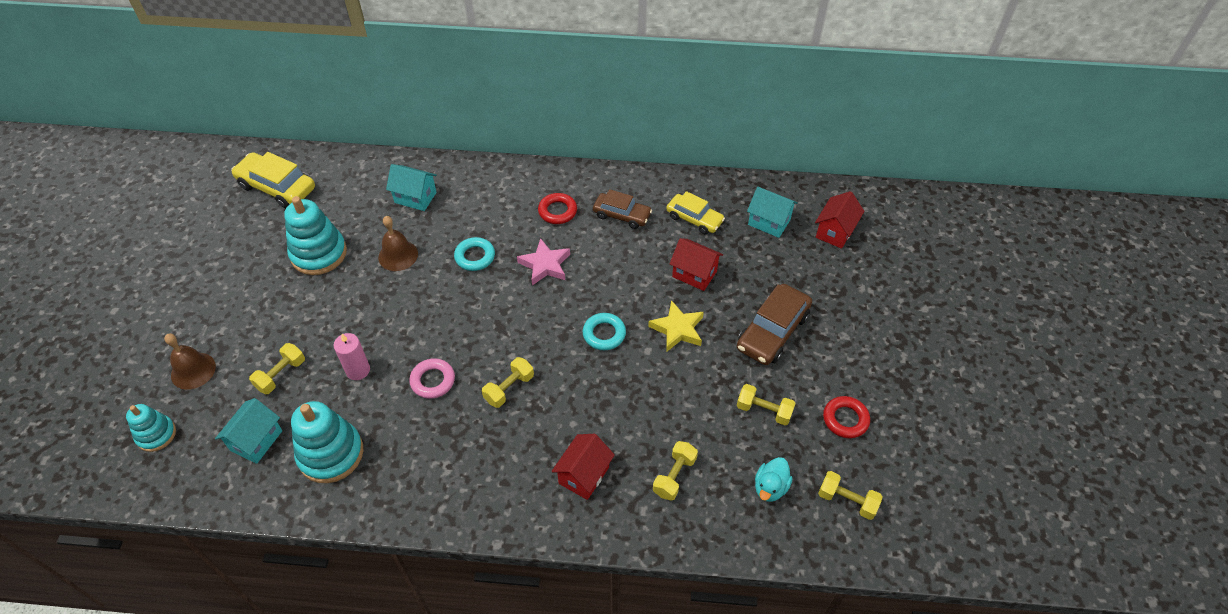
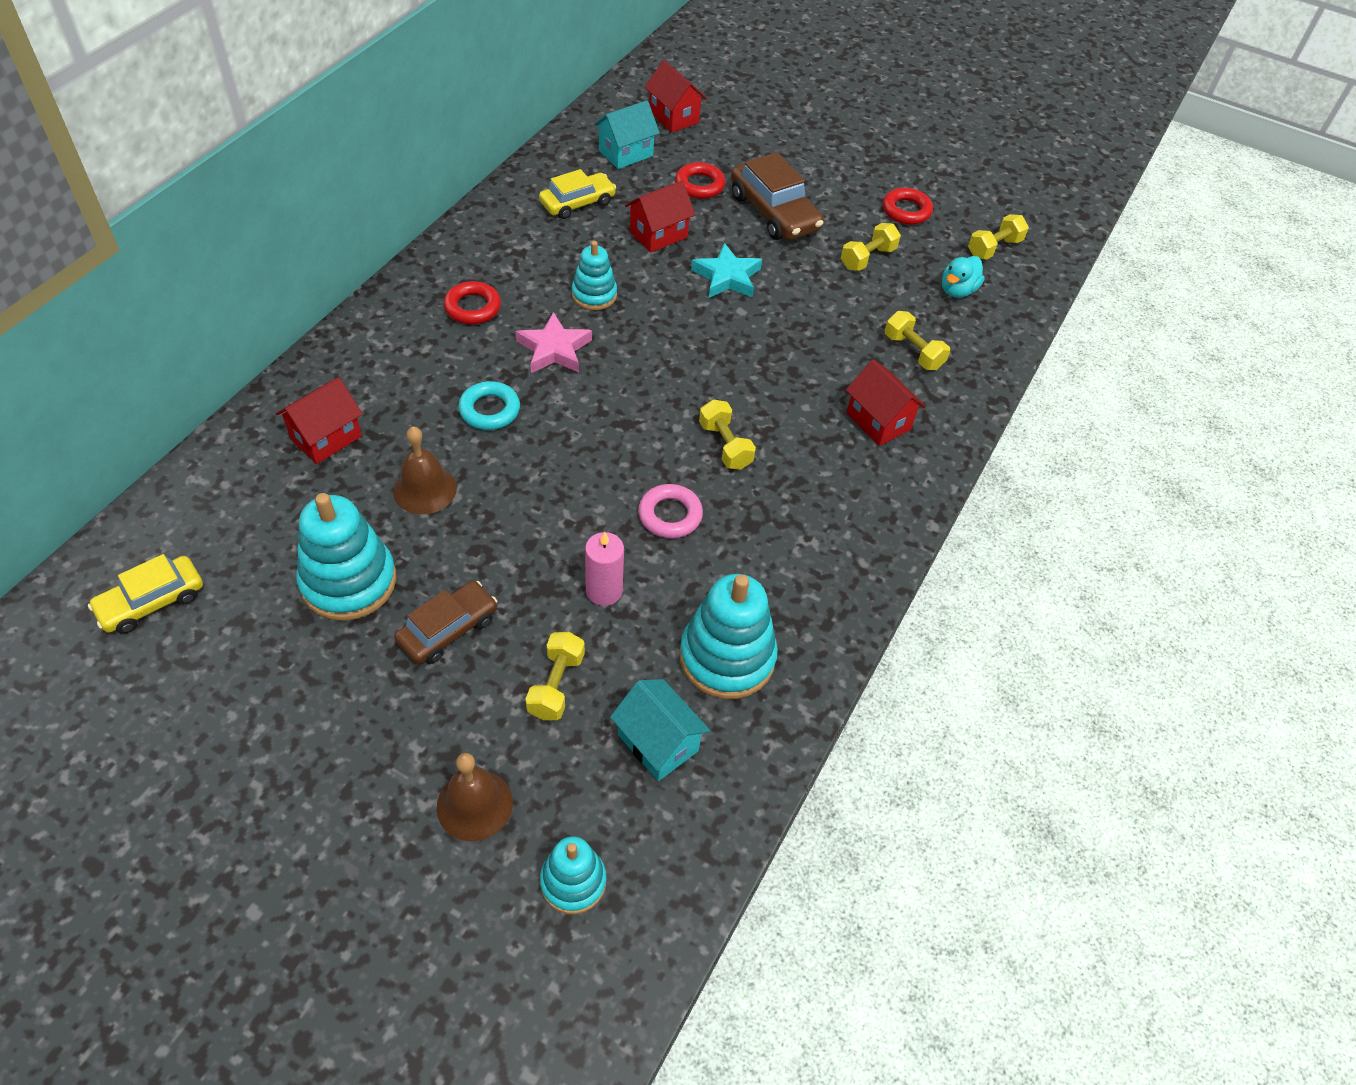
camera: 70 degrees left, 0 degrees up
(277, 187) = (151, 602): yellow car -> yellow car, size x0.67
(281, 375) = (556, 685): yellow dumbbell -> yellow dumbbell turned 45 degrees clockwise
(415, 197) = (326, 438): turquoise house -> red house
(604, 334) = (696, 336): turquoise ring -> none
(609, 264) = (594, 295): none -> turquoise stacking toy
(622, 215) = (525, 256): brown car -> brown car (448, 629)
(677, 329) = (727, 277): yellow star -> turquoise star
(767, 276) = (699, 185): none -> red ring
(770, 487) = (957, 290): turquoise duck -> turquoise duck turned 75 degrees clockwise

